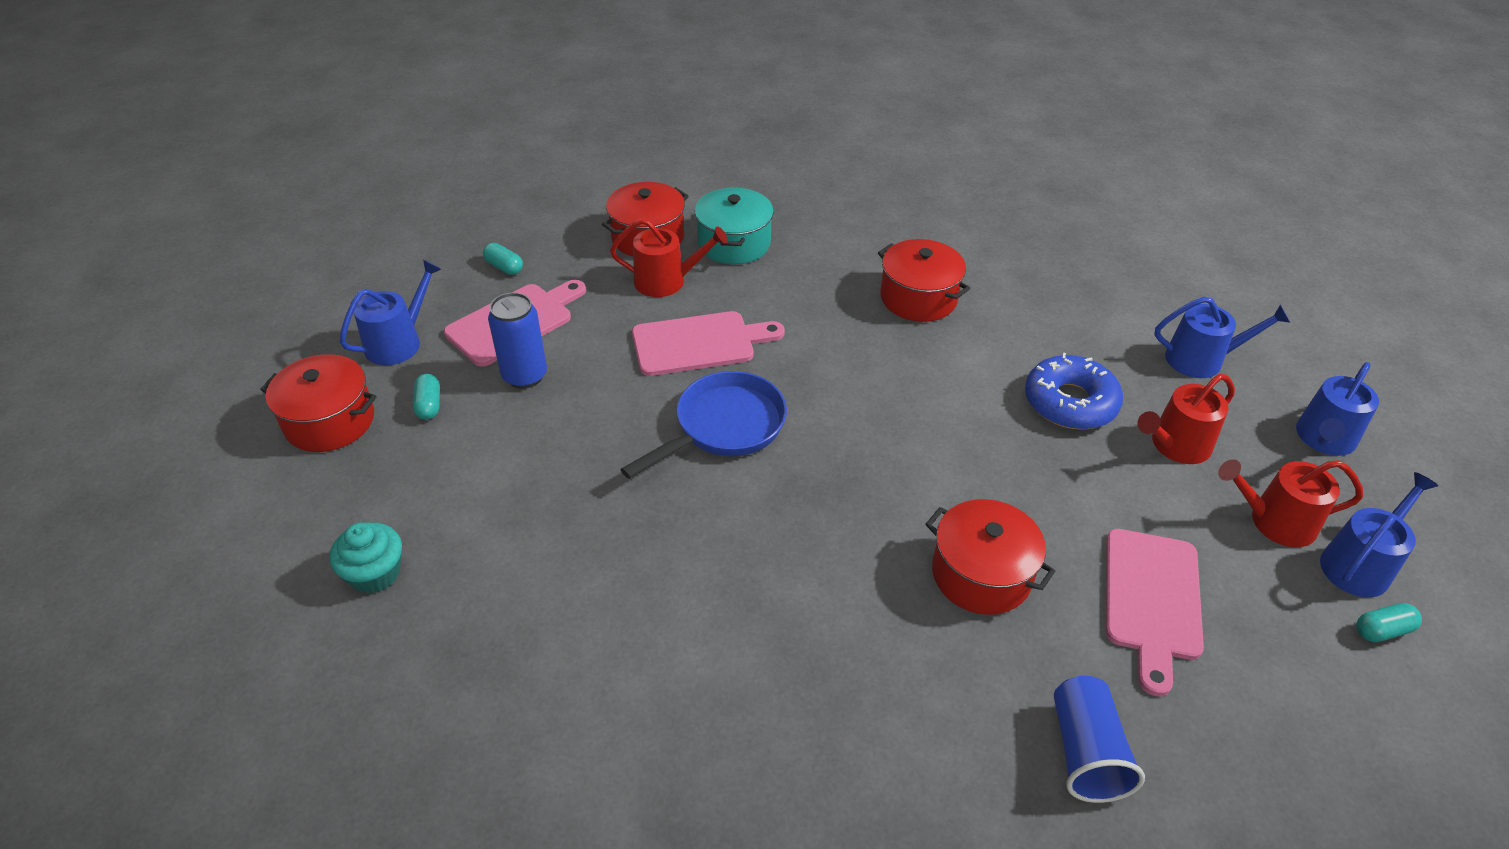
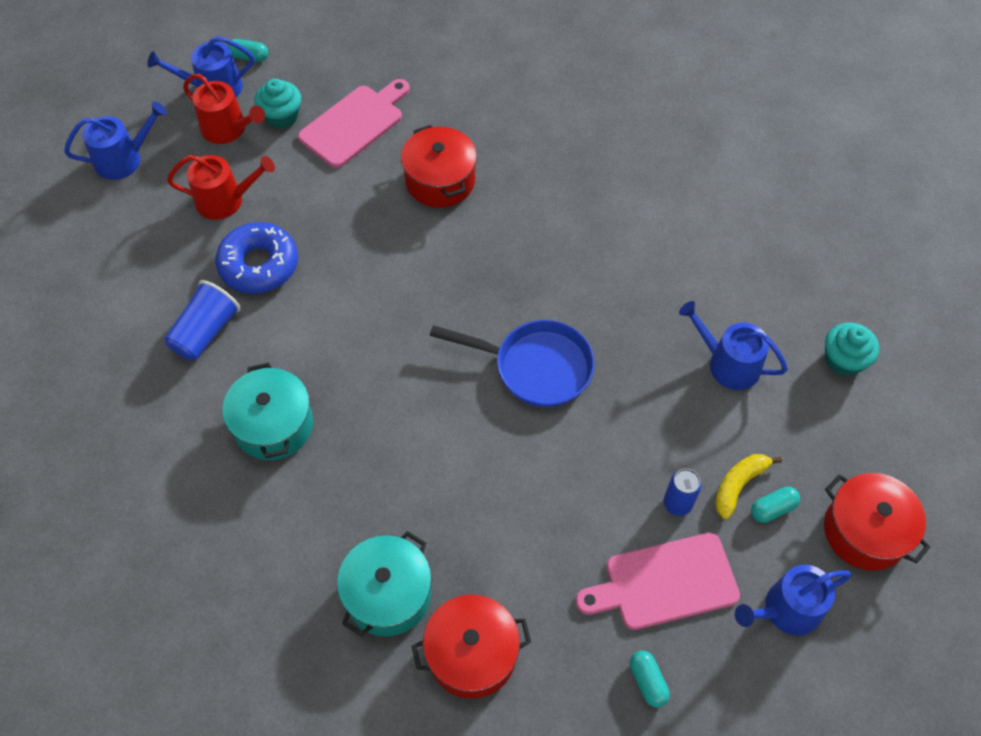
camera: 150 degrees left, 15 degrees up
(429, 405) = (772, 509): turquoise capsule -> turquoise capsule turned 45 degrees clockwise
(469, 410) = (739, 485): none -> yellow banana
(525, 376) = (677, 503): blue can -> blue can, size x0.66
(666, 281) = (489, 569): red watering can -> none
(699, 343) = (504, 467): pink cutting board -> none
(723, 427) = (535, 367): blue pan -> blue pan turned 150 degrees counterclockwise
(918, 298) = (273, 425): red pot -> turquoise pot
(1085, 752) = (468, 78): blue cup -> blue cup (206, 332)
(1201, 359) = (121, 253): blue watering can -> blue watering can (728, 363)
(1241, 567) = (282, 116): none -> turquoise cupcake

